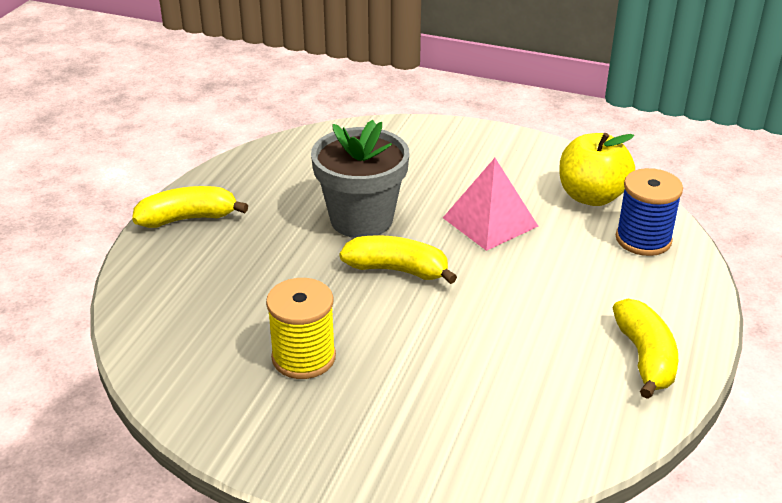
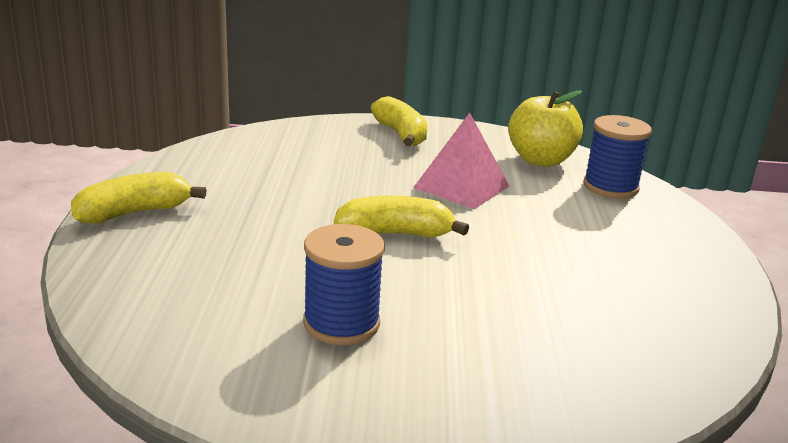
camera: 20 degrees left, 10 degrees down
(303, 357) = (341, 323): yellow spool -> blue spool
(361, 219) = (331, 196): grey flower pot -> none
(645, 357) = (686, 276): yellow banana -> yellow banana (401, 134)

